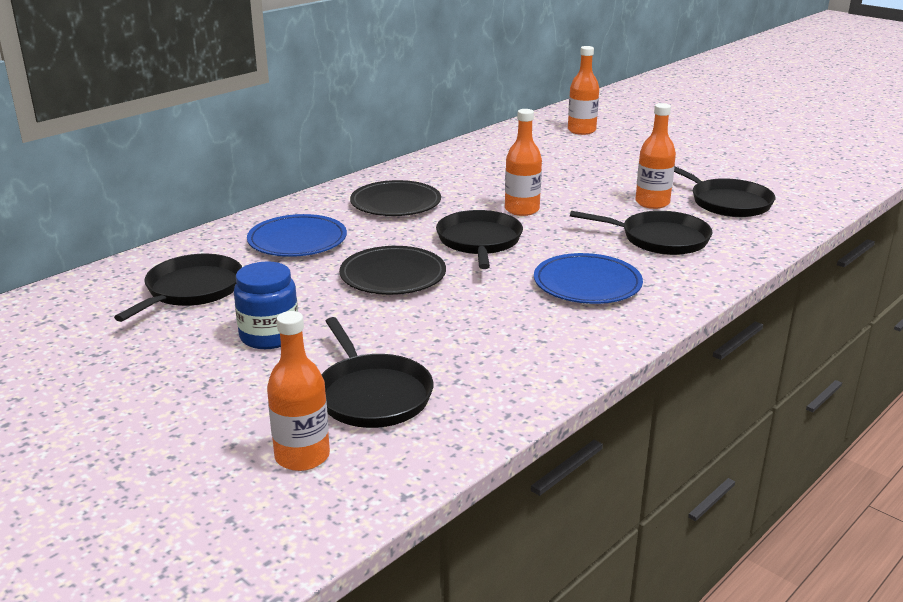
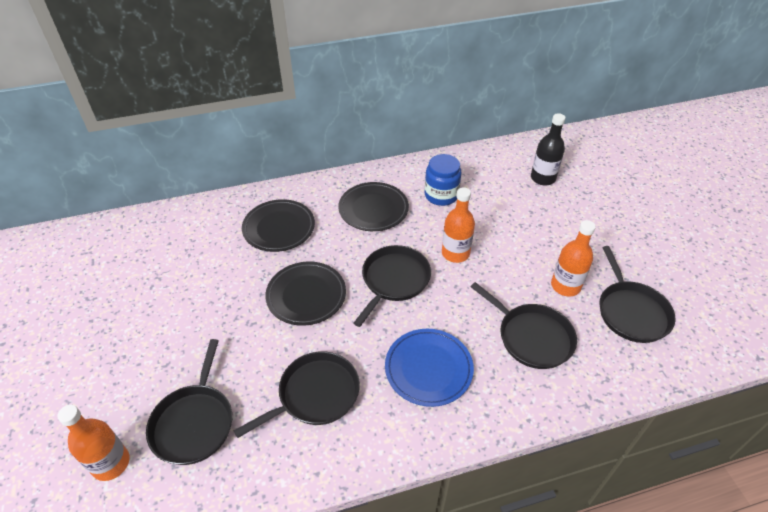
camera: 30 degrees right, 20 degrees up
(191, 290) = (181, 256): black pan -> black pan (315, 394)
(269, 336) = (185, 327): blue jar -> blue jar (441, 195)
(297, 241) = (279, 228): blue plate -> black plate
(550, 147) = (543, 178): none -> black bottle
(581, 130) = (587, 164): orange bottle -> none

